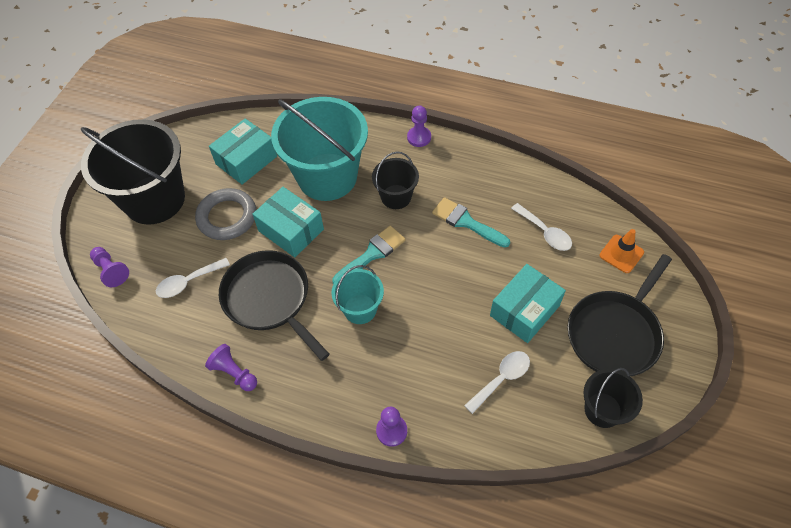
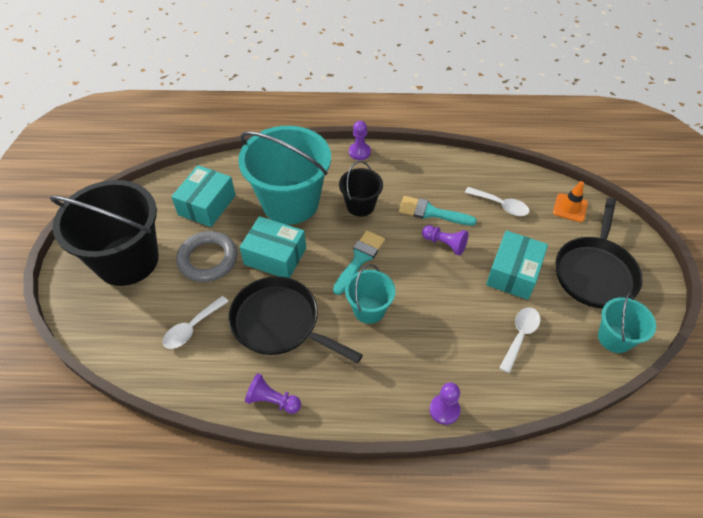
camera: 20 degrees left, 5 degrees down
(111, 270) = (106, 337): purple pawn -> purple pawn (445, 244)
(602, 410) = (614, 338): black bucket -> turquoise bucket

